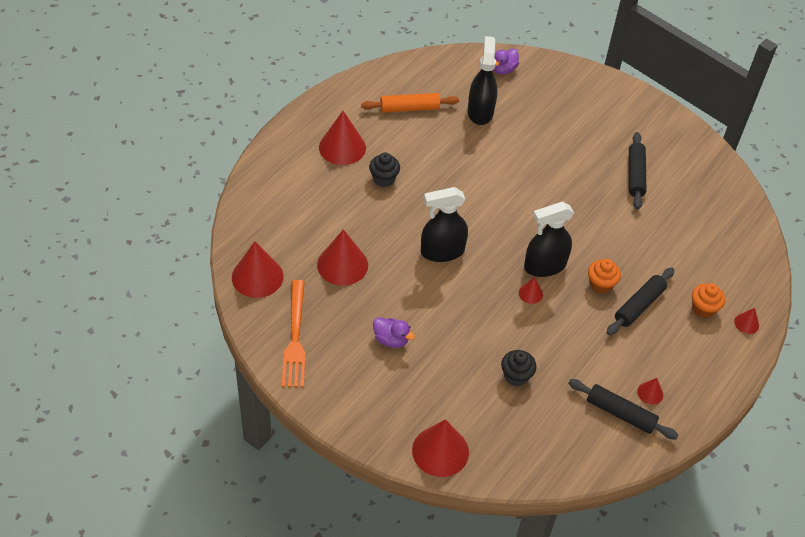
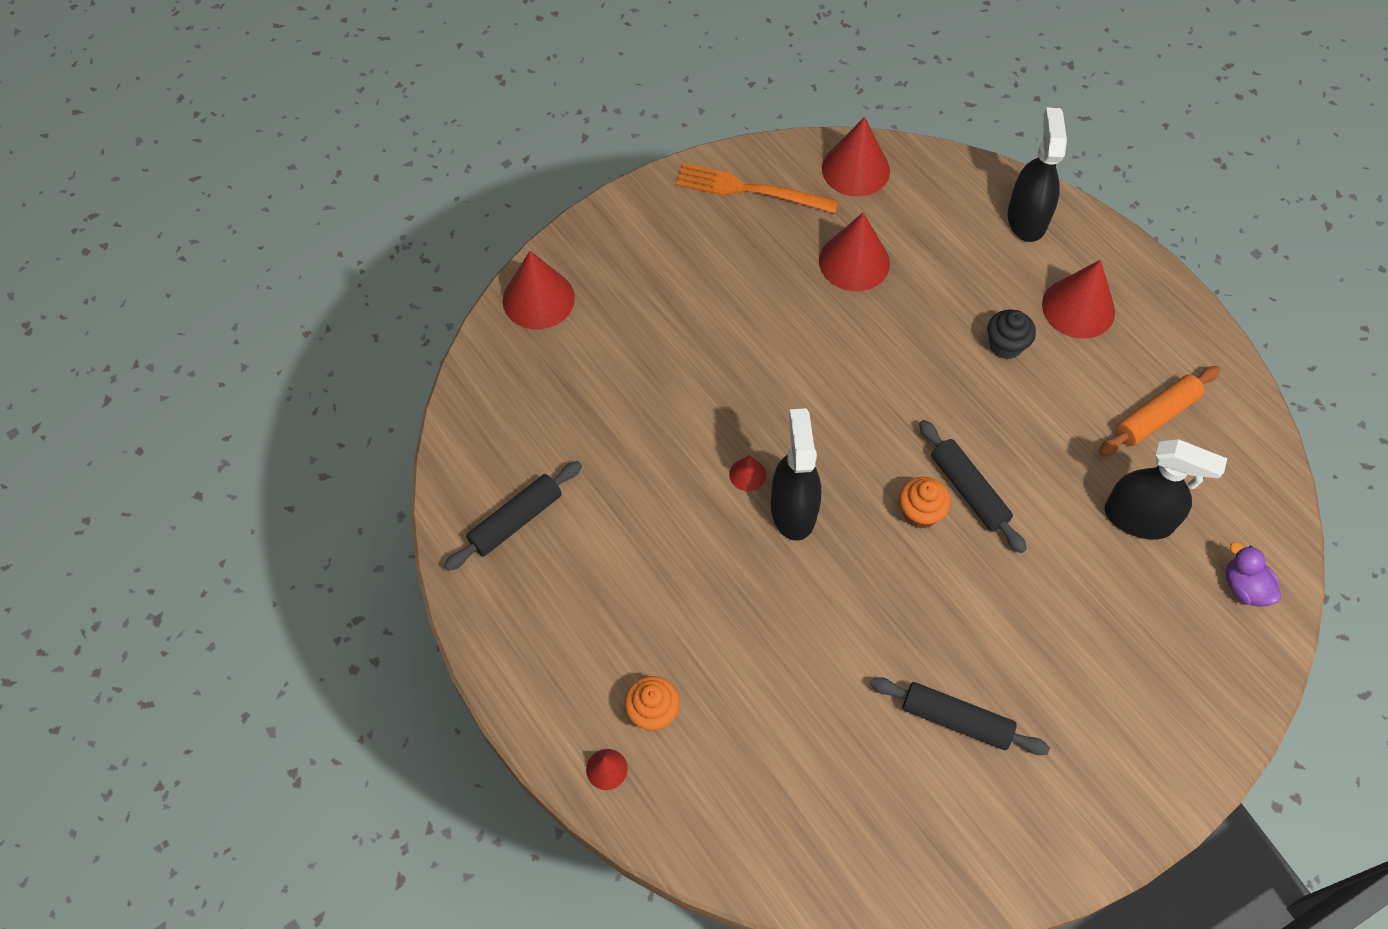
camera: 110 degrees right, 10 degrees up
(391, 340) = (716, 287): purple duck -> none
(409, 108) = (1156, 416): orange rolling pin -> orange rolling pin turned 45 degrees clockwise
(442, 251) = (851, 383): black spray bottle -> black spray bottle (1027, 218)
(516, 376) = (616, 413): black cupcake -> none
(600, 285) = (739, 576): orange cupcake -> orange cupcake (920, 513)
(639, 306) = (685, 616): black rolling pin -> black rolling pin (968, 491)
(650, 393) = (534, 572): red cone -> none

